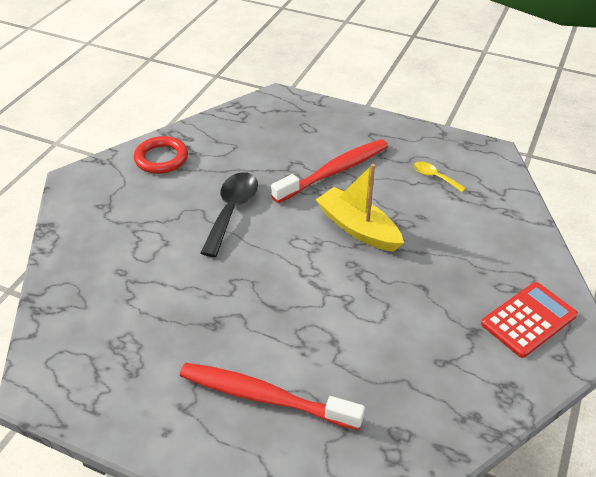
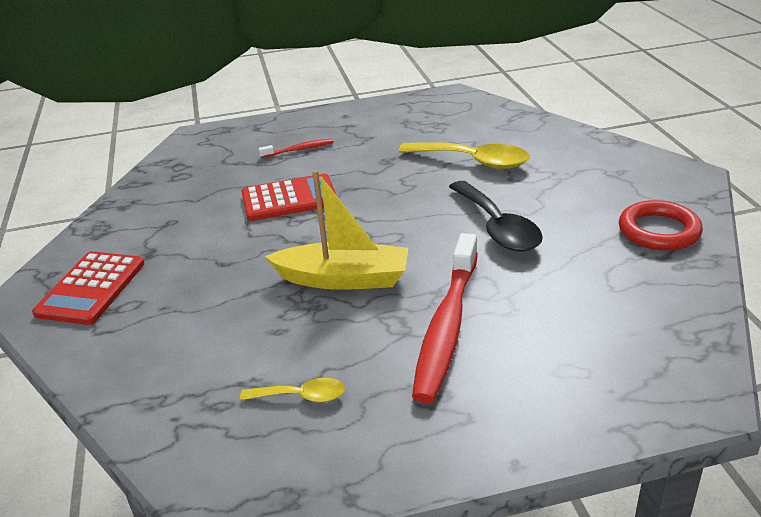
camera: 145 degrees right, 10 degrees down
(161, 277) = (473, 161): none -> yellow spoon
(264, 397) = (299, 150): red toothbrush -> red toothbrush, size x0.46
(330, 327) = (289, 199): none -> red calculator

